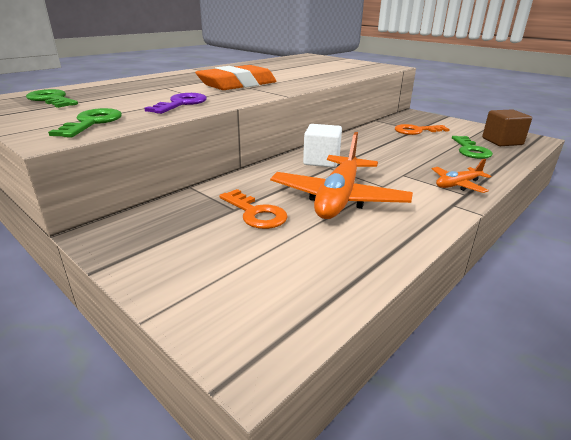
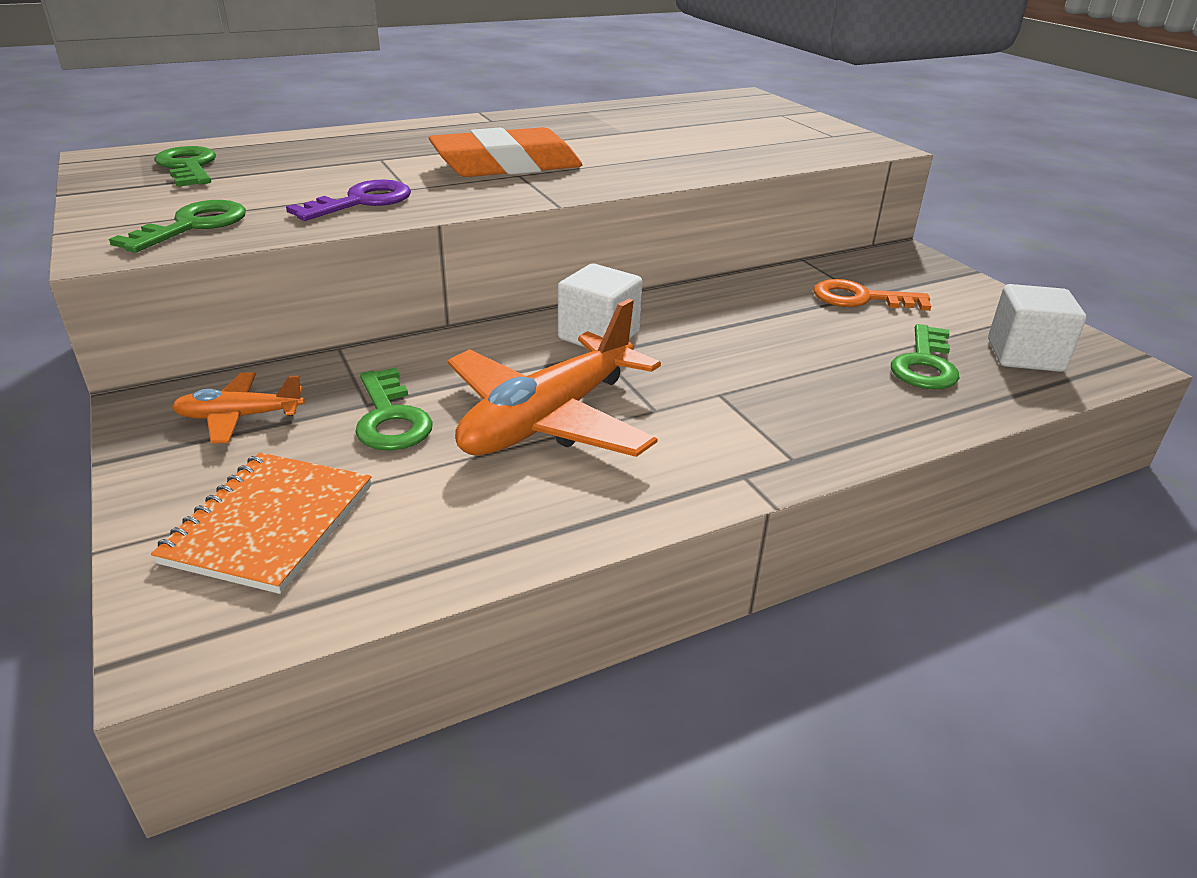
camera: 20 degrees right, 5 degrees up
(242, 279) = (270, 523): none -> orange notebook
(256, 213) = (390, 418): orange key -> green key
(457, 185) = (801, 437): orange plane -> orange plane (240, 417)
(502, 141) = (1024, 355): brown cube -> white cube

